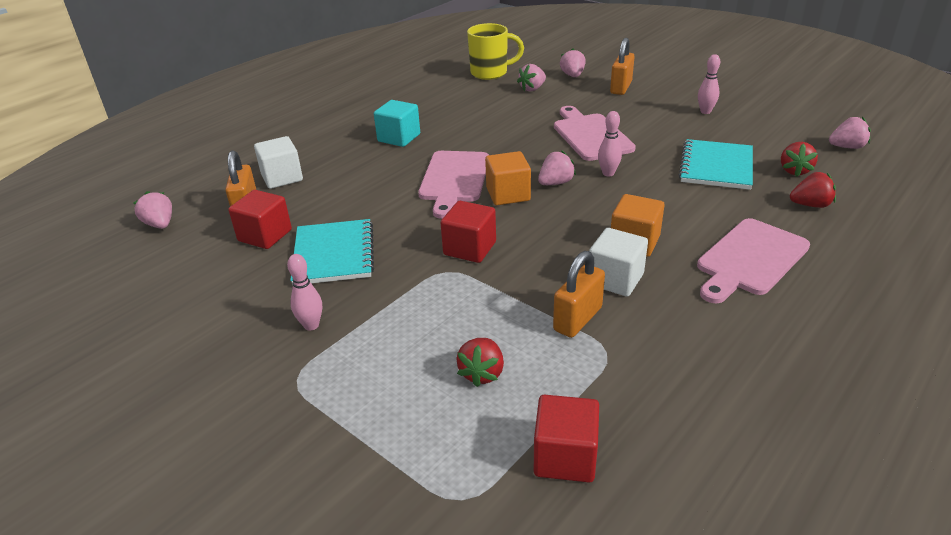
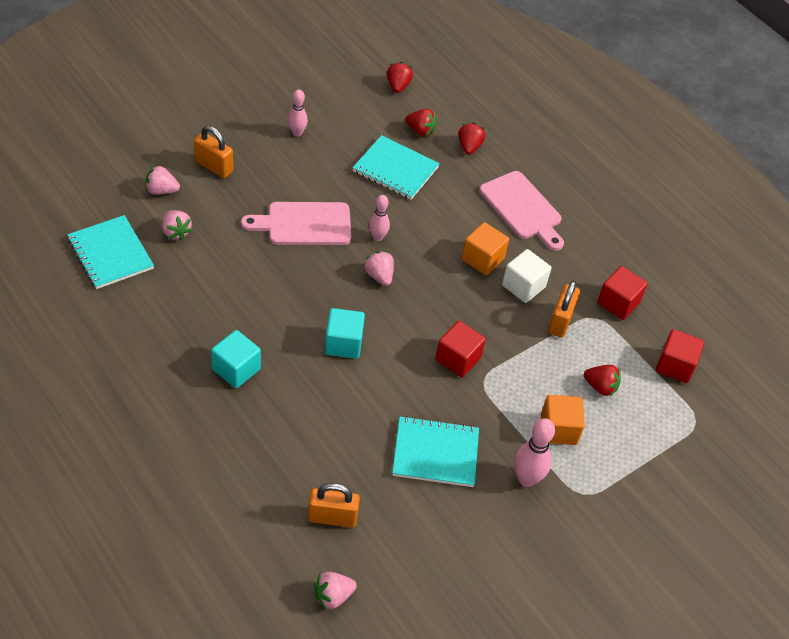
camera: 85 degrees left, 15 degrees up
(265, 235) = (387, 504): red cube -> red cube (618, 303)
(282, 177) = (279, 482): white cube -> none
(311, 325) = (526, 479): pink bowling pin -> pink bowling pin, size x1.53
(454, 179) = (343, 343): pink cutting board -> turquoise cube
(490, 73) = (110, 254): yellow mug -> turquoise notebook
(508, 194) = (385, 313): orange cube -> orange cube (558, 429)
(577, 319) = (560, 321): orange padlock -> orange padlock turned 60 degrees clockwise
(846, 147) = (398, 86): pink strawberry -> red strawberry

